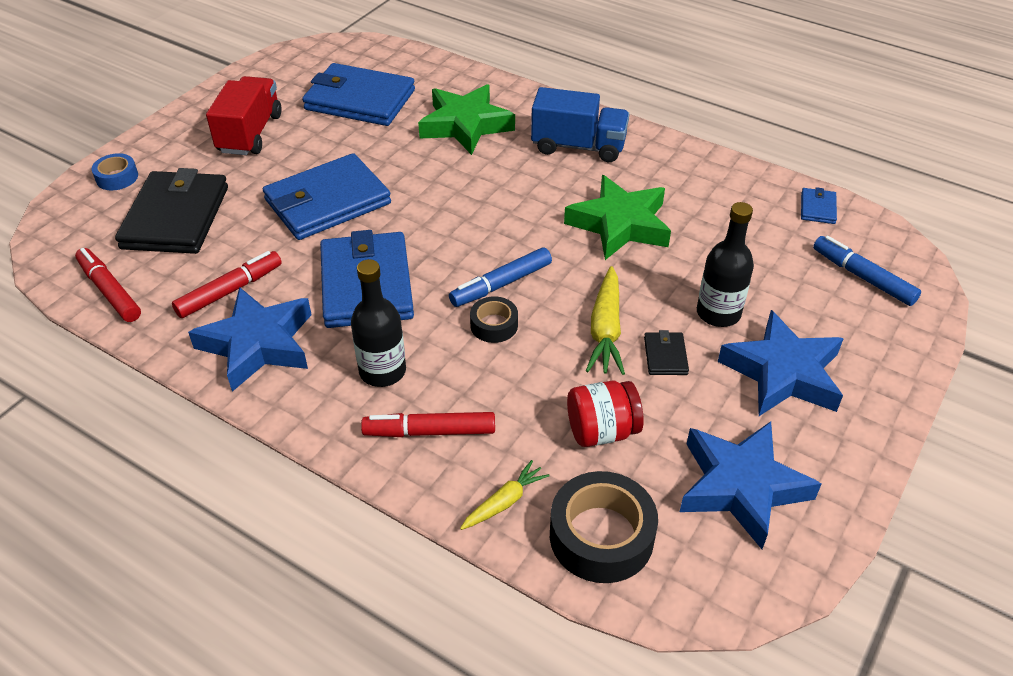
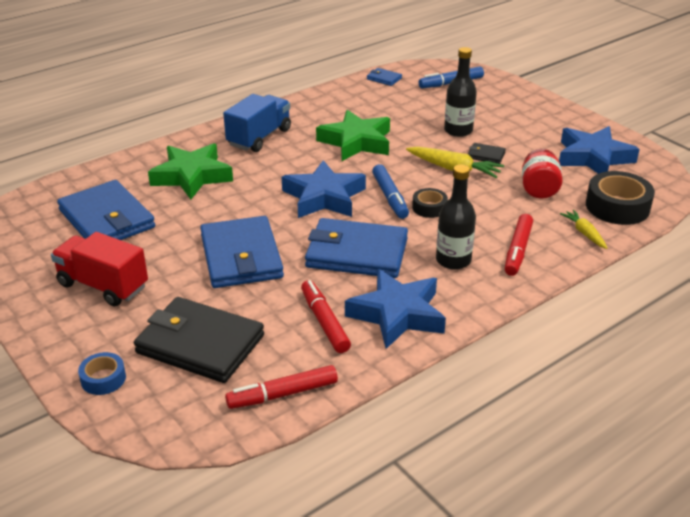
camera: 70 degrees left, 10 degrees down
(359, 100) = (107, 219): blue wallet -> blue wallet turned 75 degrees counterclockwise
(783, 373) = (515, 125): blue star -> blue star (324, 197)

